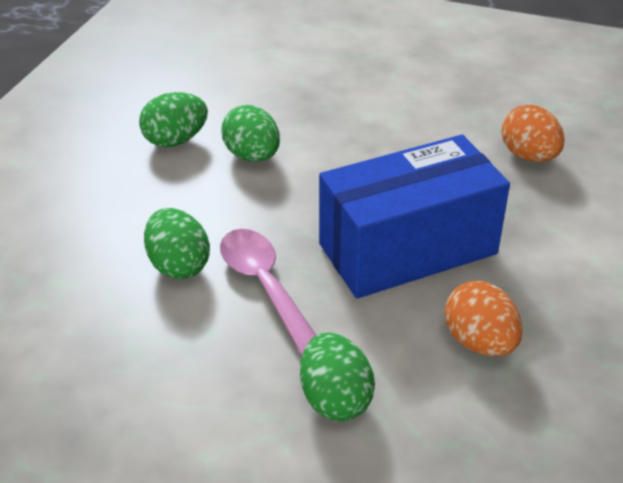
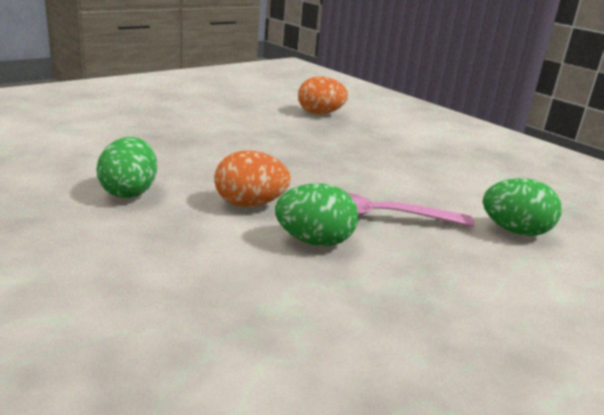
camera: 65 degrees left, 15 degrees down
(252, 156) = (203, 173): green egg -> none
(408, 249) = (376, 165): blue box -> none
(479, 342) = (481, 177): orange egg -> orange egg (250, 204)

